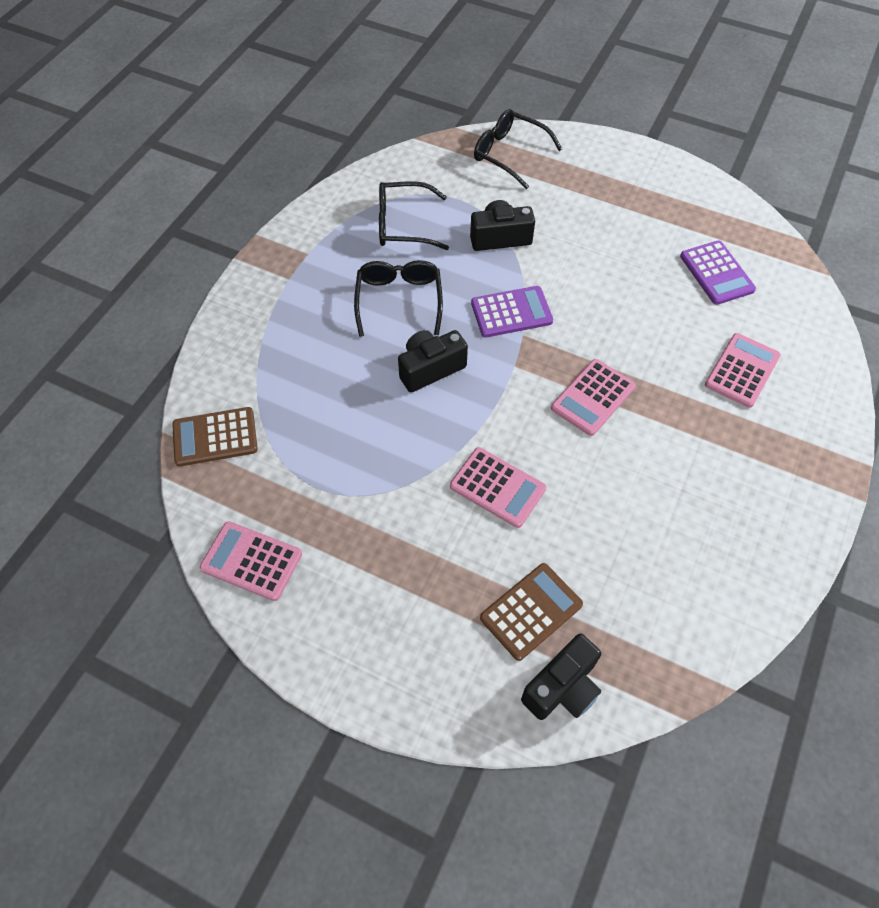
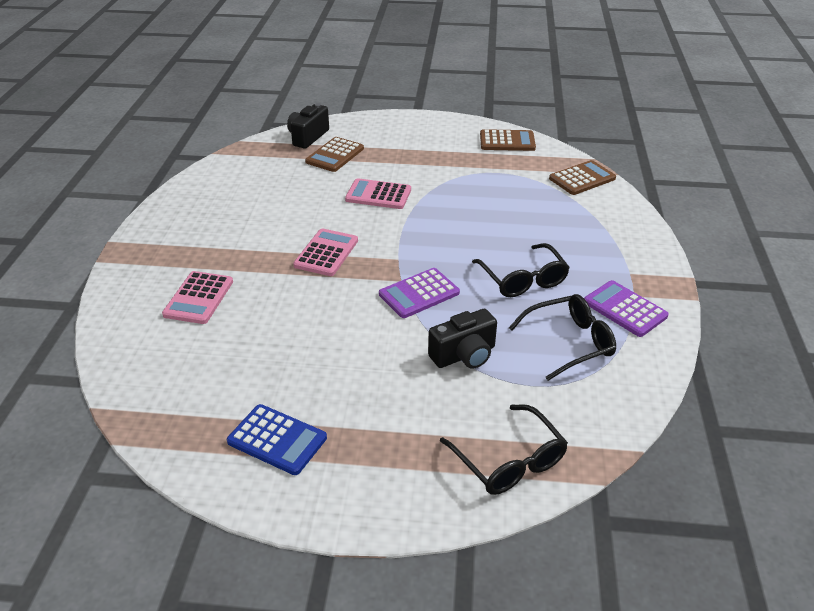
camera: 160 degrees right, 20 degrees down
(251, 561) = (507, 141): pink calculator -> brown calculator
(430, 369) = (464, 242): black camera -> none
(509, 154) = (509, 461): black glasses -> black glasses turned 45 degrees clockwise
(674, 209) = (277, 440): none -> blue calculator
(716, 273) = (223, 377): purple calculator -> purple calculator (625, 309)

